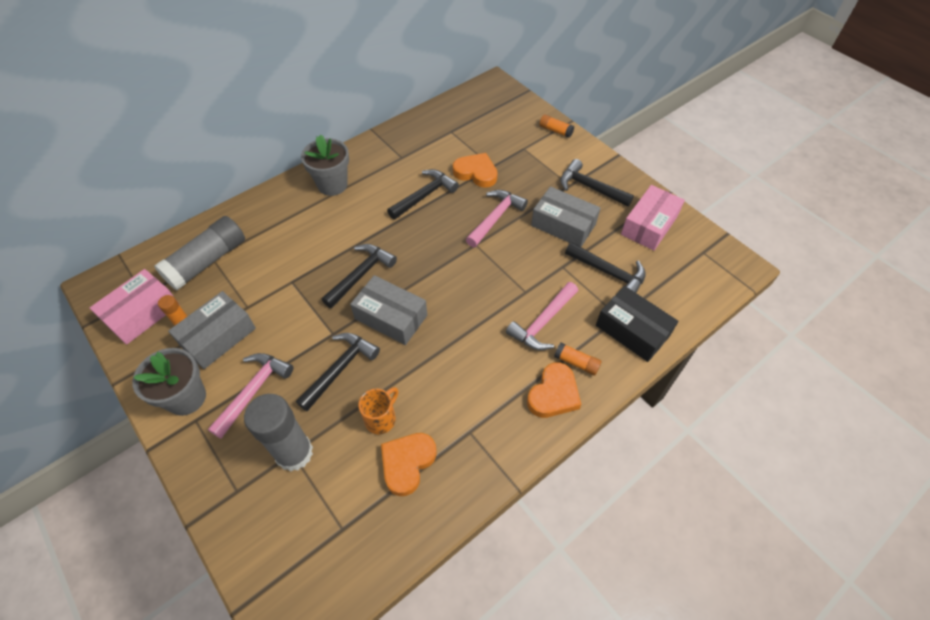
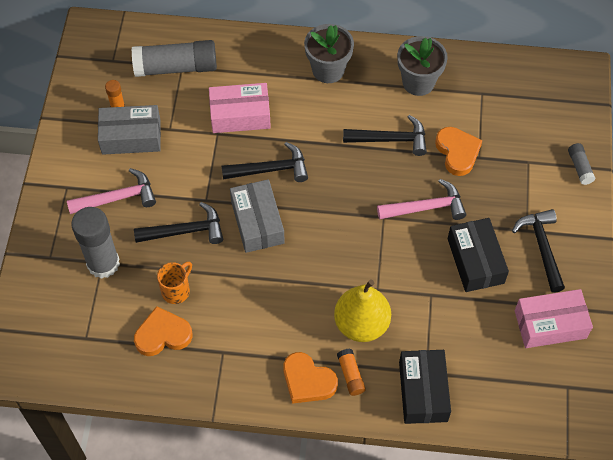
camera: 45 degrees right, 5 degrees up
(142, 313) = (100, 76): pink box -> pink box (240, 115)
(186, 398) = (74, 166): grey flower pot -> grey flower pot (418, 82)
(381, 419) = (176, 290): orange mug -> orange mug turned 45 degrees counterclockwise
(542, 323) = (361, 324): pink hammer -> yellow pear
(553, 394) = (308, 381): orange heart -> orange heart turned 45 degrees clockwise
(555, 131) = (579, 167): orange glue stick -> grey glue stick
(563, 225) = (475, 261): grey box -> black box
(609, 273) = (462, 333): black hammer -> none

